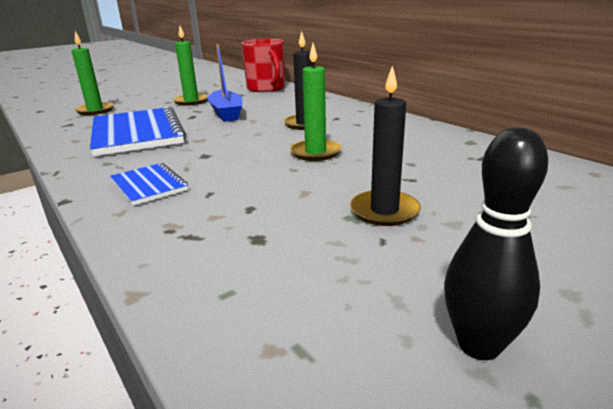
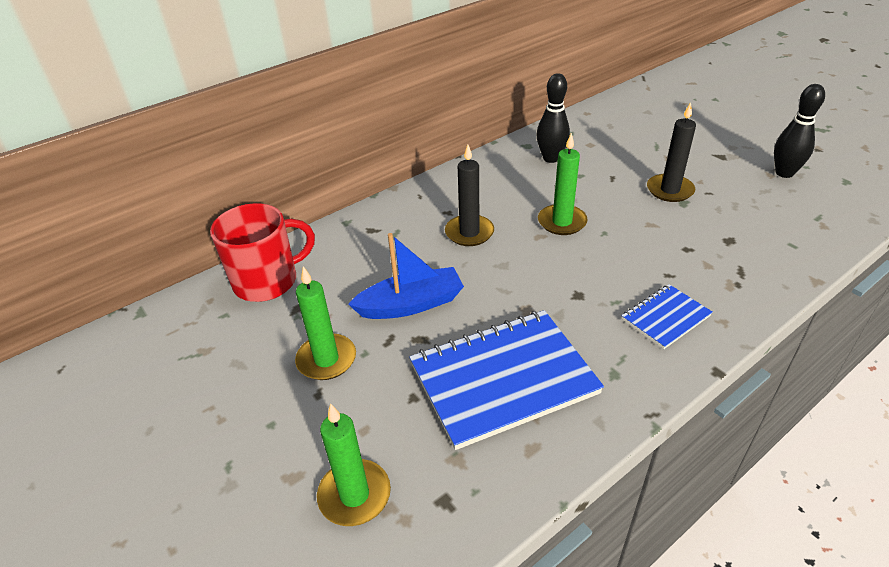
camera: 90 degrees left, 15 degrees up
(445, 151) = (551, 158): none -> black bowling pin

